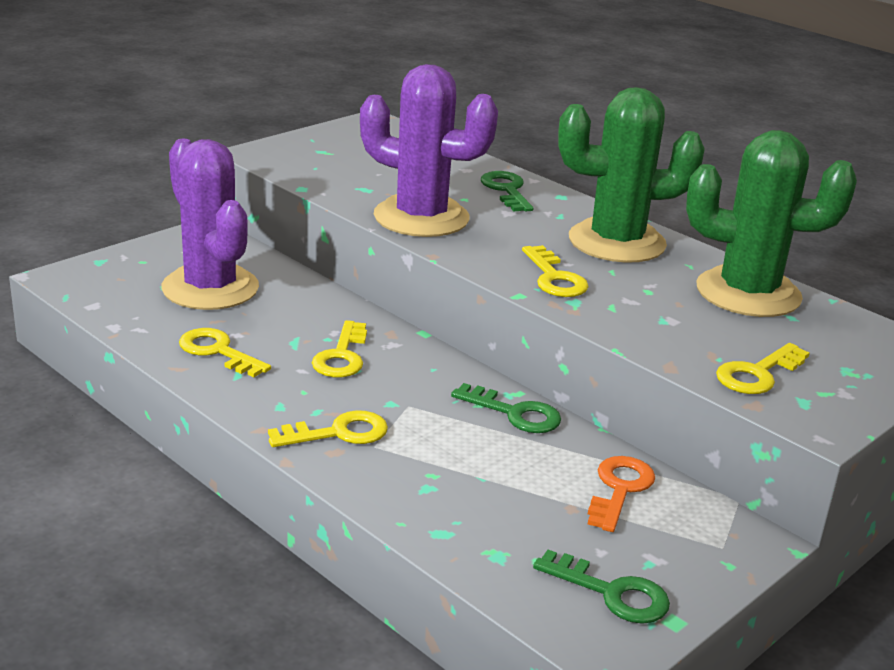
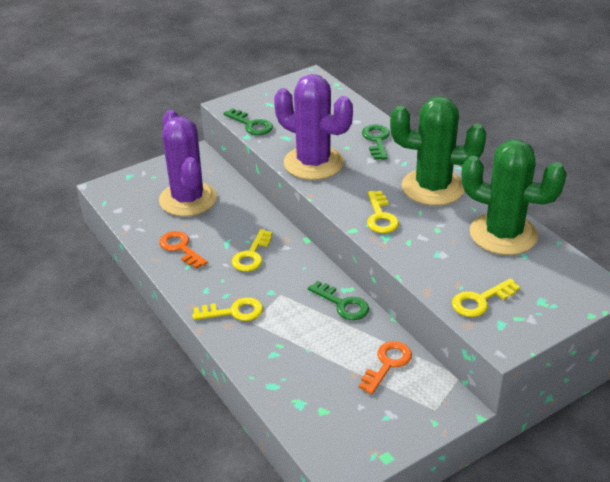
camera: 15 degrees right, 10 degrees up
(218, 351) = (180, 248): yellow key -> orange key
(612, 593) = (357, 435): green key -> green key (251, 125)

